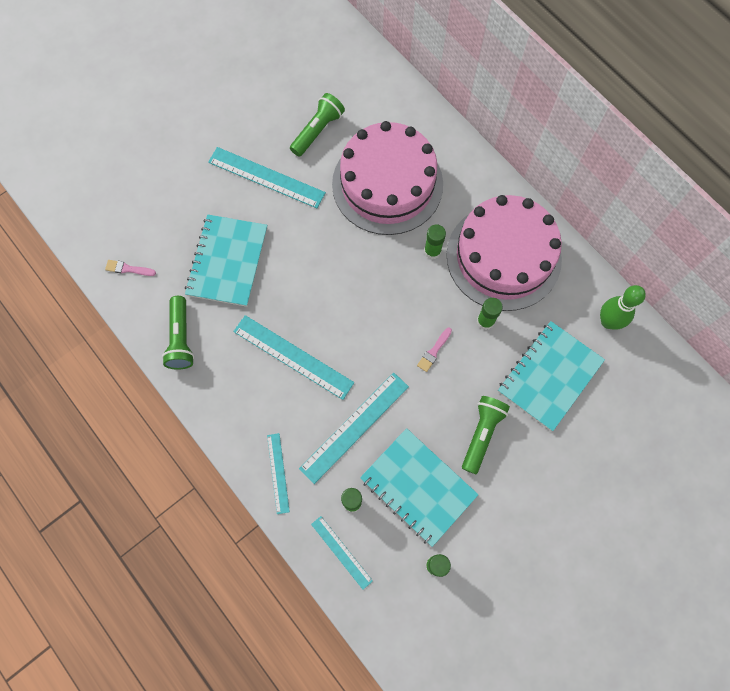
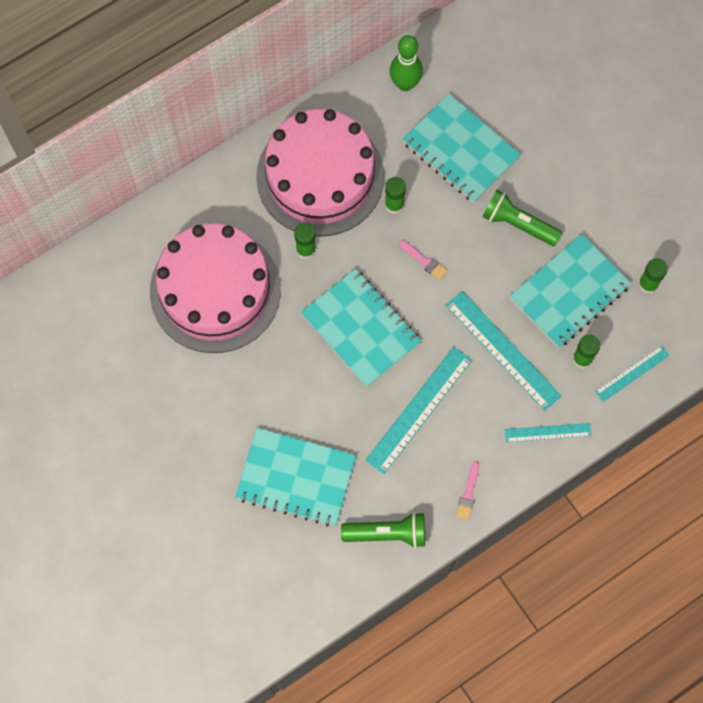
camera: 85 degrees left, 0 degrees up
(128, 269) = (293, 595): pink brush -> pink brush (468, 493)
(266, 177) = (189, 428): turquoise ruler -> none
(317, 130) = (132, 364): green flashlight -> none
(364, 302) = (361, 329): none -> turquoise notebook

